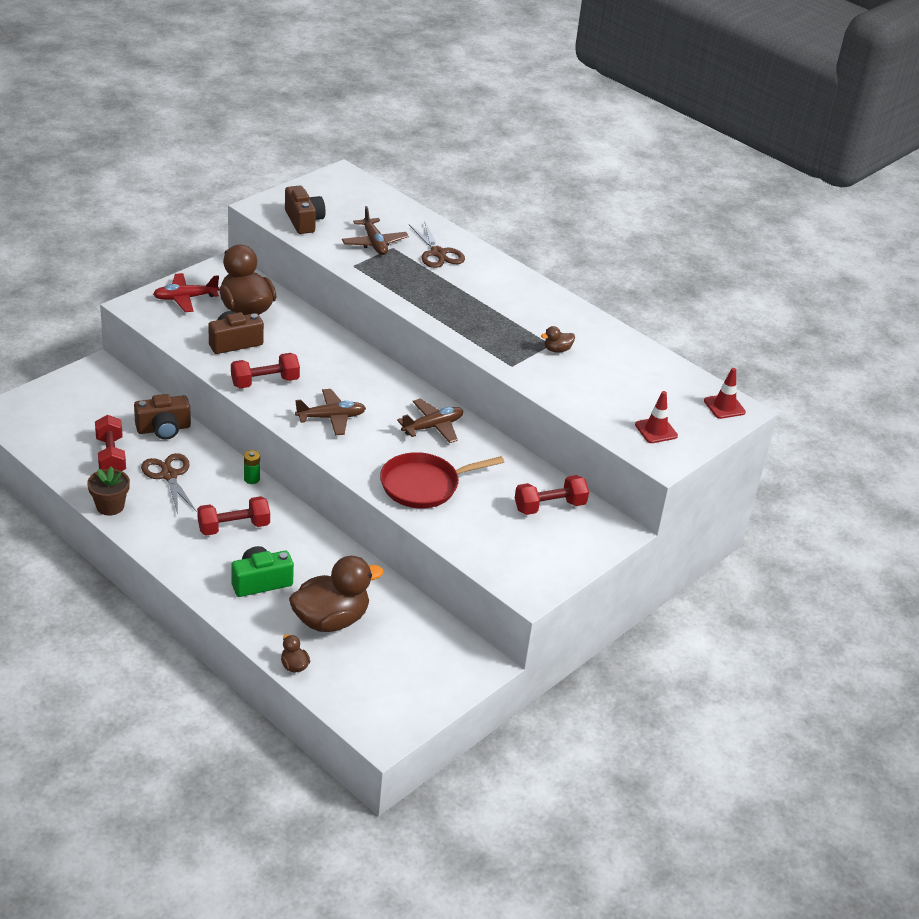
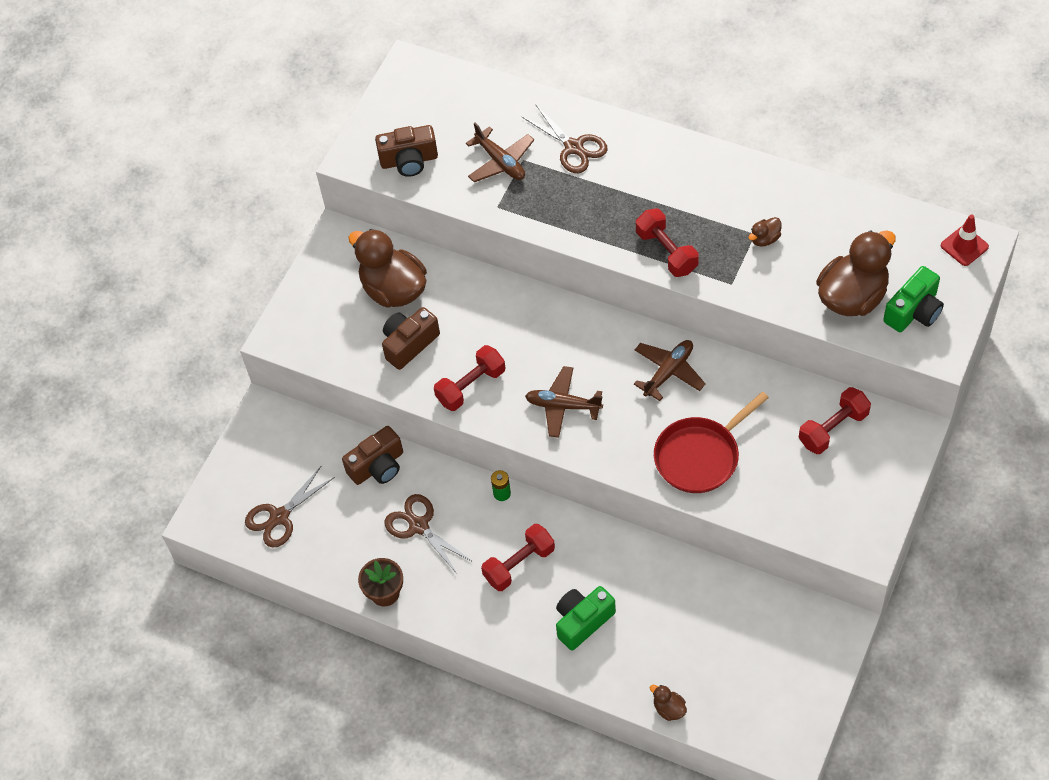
camera: 10 degrees left, 20 degrees up
(62, 432) = (279, 517): none -> brown scissors
(111, 456) = (347, 527): red dumbbell -> red dumbbell (666, 252)
(185, 298) = (322, 302): red plane -> none
(303, 221) = (409, 160): brown camera -> brown camera turned 120 degrees clockwise
(331, 418) = (563, 406): brown plane -> brown plane turned 135 degrees counterclockwise
(331, 620) = (673, 638): brown duck -> brown duck (852, 297)
(656, 430) = (914, 311): red traffic cone -> green camera

